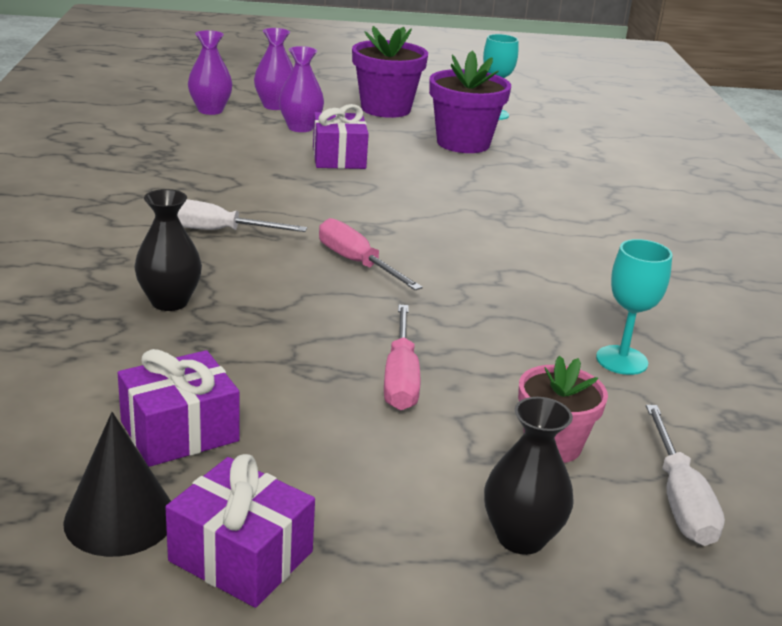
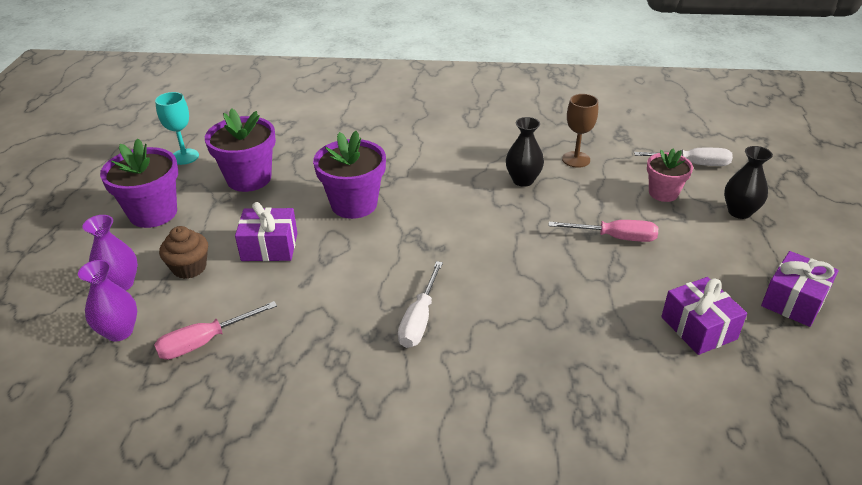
camera: 80 degrees left, 10 degrees up
(120, 518) = (785, 348): black cone -> none
(169, 302) = (541, 341): black vase -> black vase (523, 180)
(300, 128) = (189, 267): purple vase -> brown cupcake
(356, 263) = (470, 247): pink screwdriver -> pink screwdriver (205, 342)
(430, 195) = (354, 204): none -> purple flower pot
(621, 360) = (576, 159): turquoise goblet -> brown goblet

